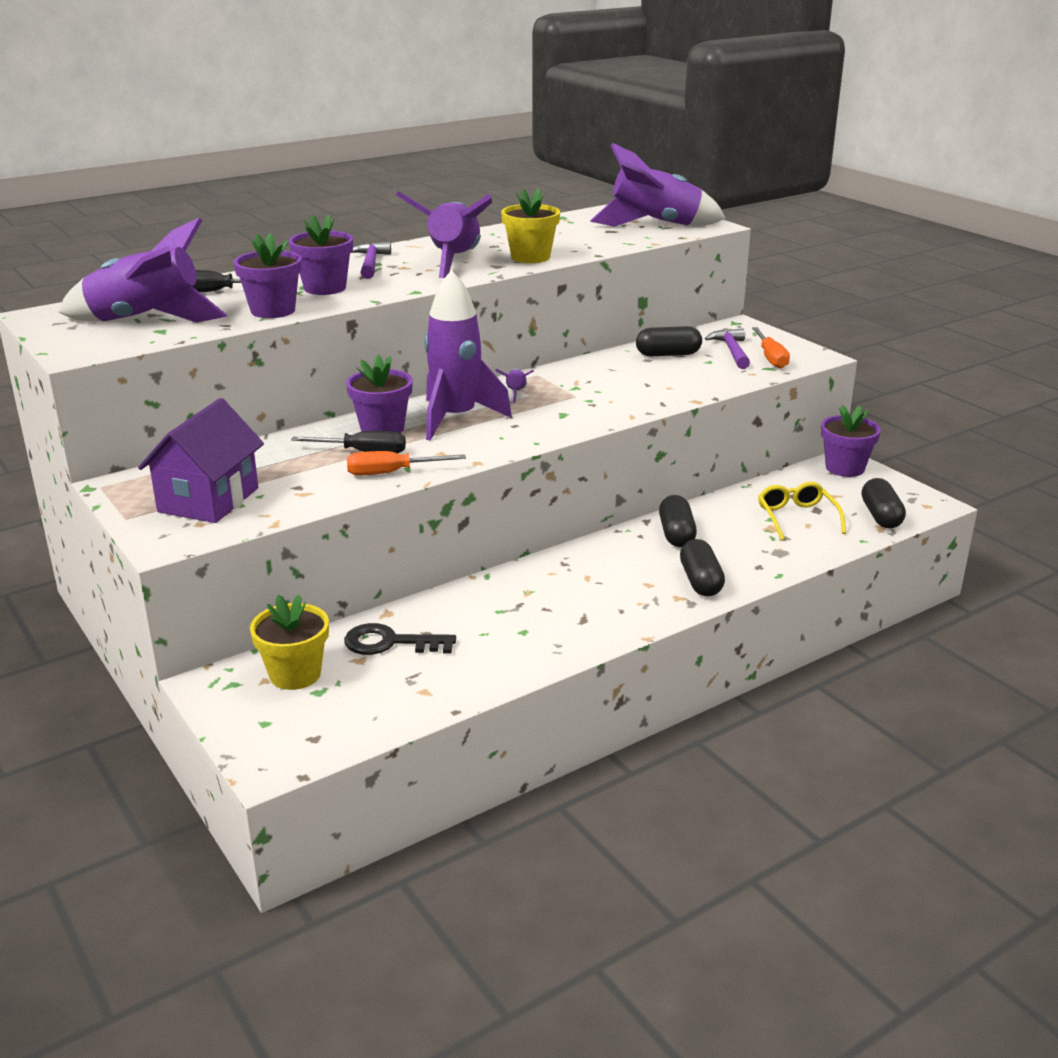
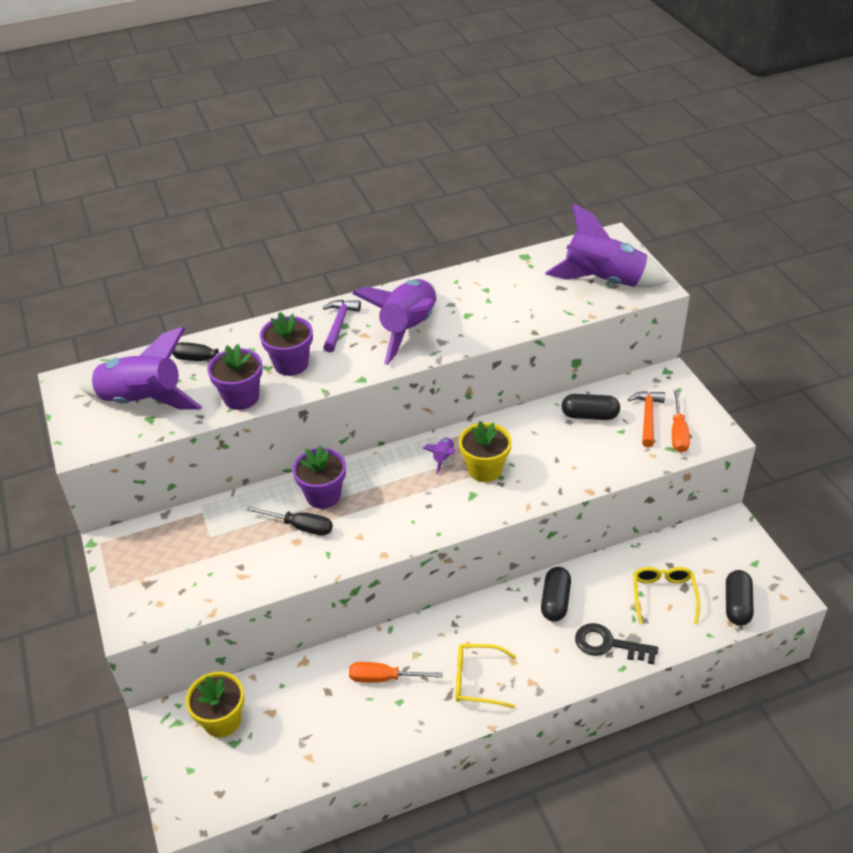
camera: 15 degrees right, 15 degrees up
(208, 500) = (172, 573): purple house -> none
(390, 643) = (298, 697): black key -> black key (608, 644)
(391, 473) = (314, 559): orange screwdriver -> orange screwdriver (384, 678)
(456, 418) = (384, 489): purple rocket -> none
(530, 257) = (474, 329): yellow flower pot -> yellow flower pot (485, 469)
(613, 603) = (478, 680): none -> yellow glasses
(700, 581) = (556, 665): black capsule -> none
(731, 351) = (647, 417): purple hammer -> orange hammer
(845, 468) = (729, 534): purple flower pot -> none

